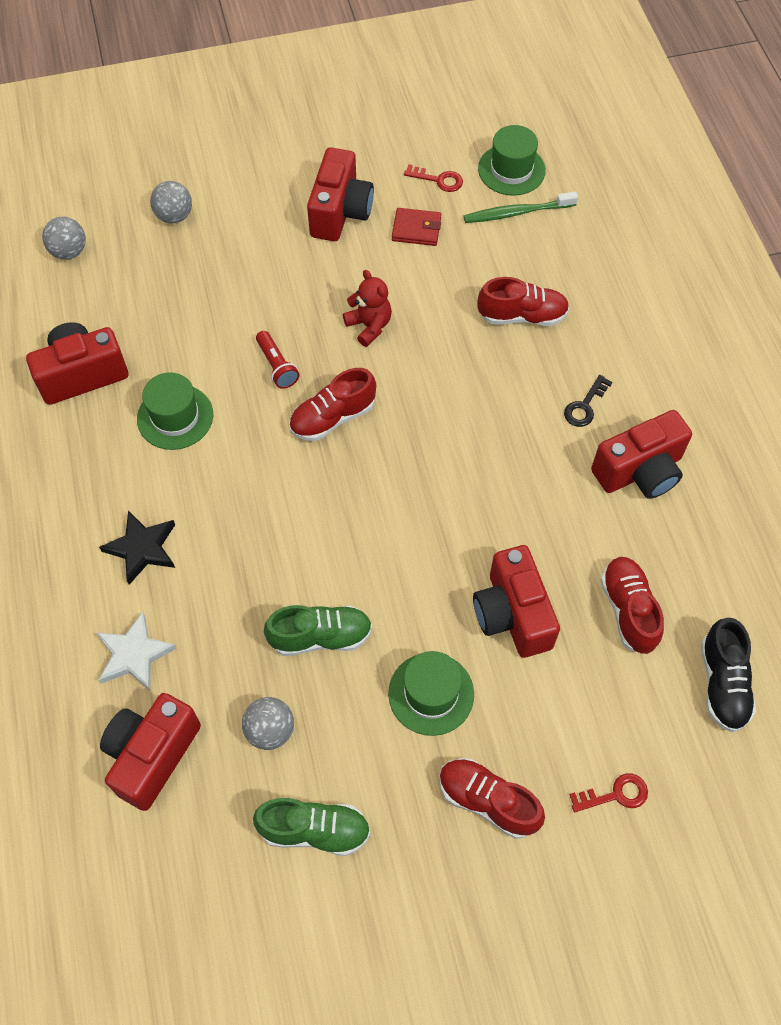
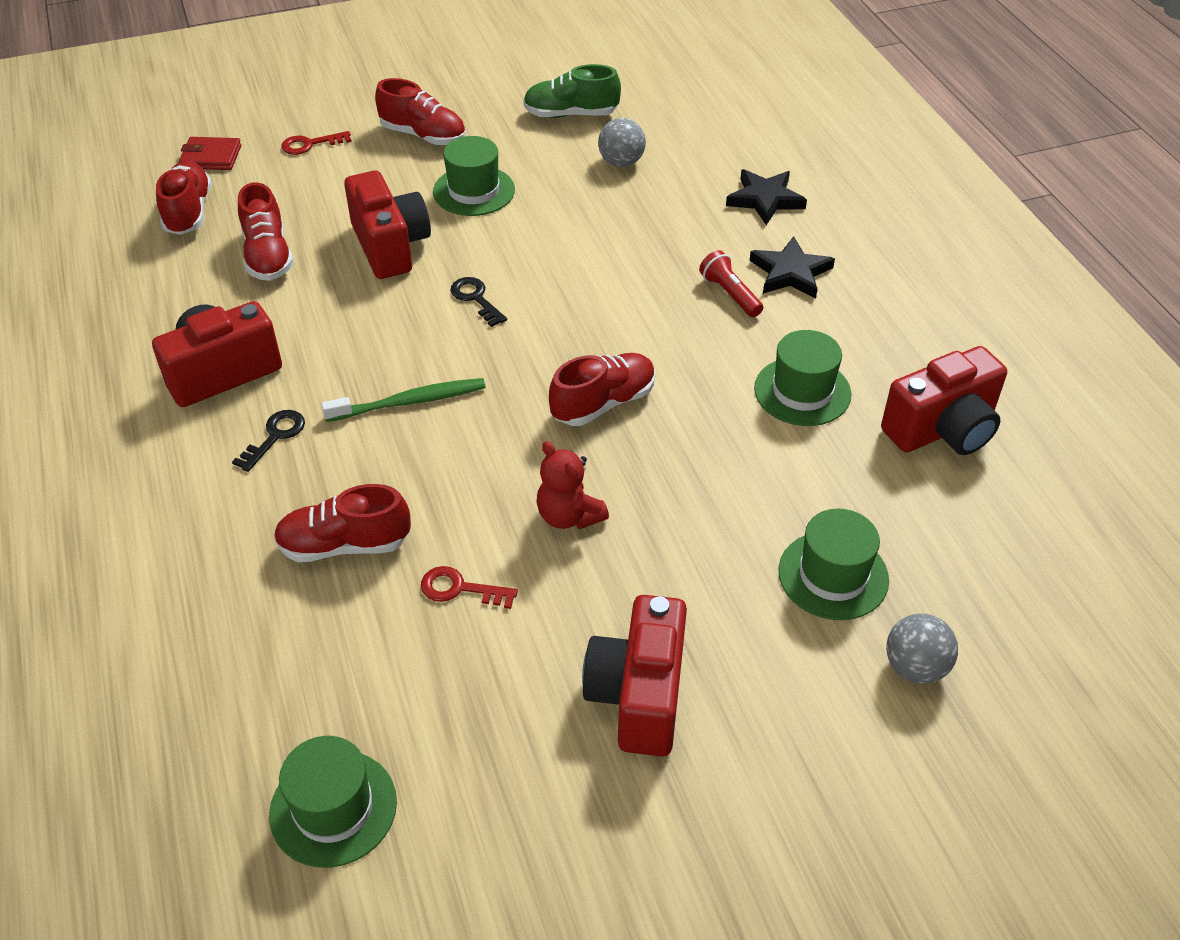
camera: 175 degrees right, 15 degrees down
(69, 251) = (1053, 594): grey ball -> none
(134, 654) = (765, 199): white star -> black star
(152, 755) = (723, 144): red camera -> none
(203, 273) = (833, 575): none -> green hat
(277, 366) = (688, 456): red flashlight -> red flashlight (729, 294)
(321, 636) = (585, 221): green shoe -> none
(416, 229) = (507, 673): red wallet -> red wallet (211, 157)
(431, 538) = (476, 299): none -> black key
(438, 180) = (470, 774): red key -> red key (460, 589)
(517, 212) = (332, 717): green toothbrush -> green toothbrush (409, 402)
(722, 683) = (188, 212): black shoe -> red shoe

